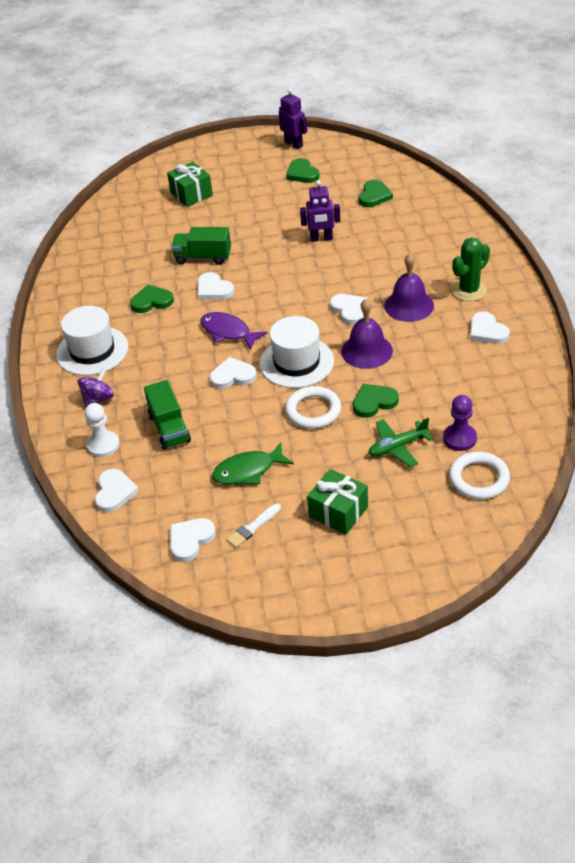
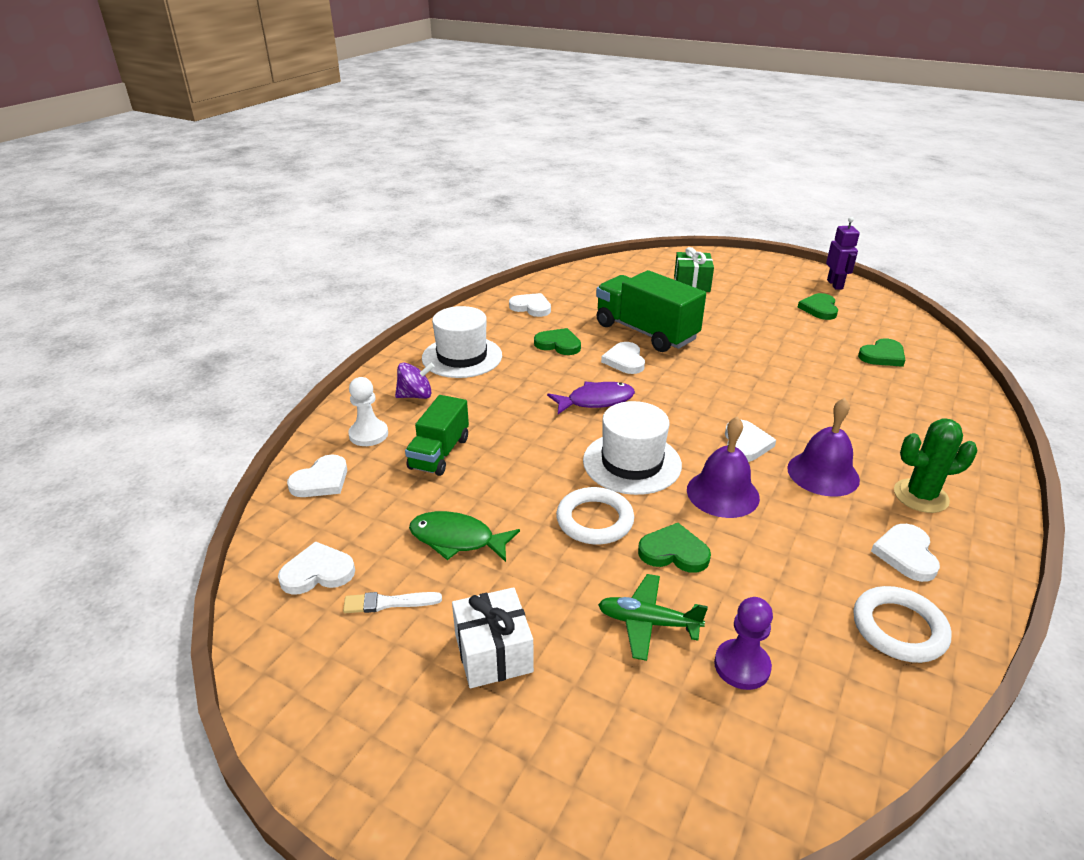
camera: 35 degrees right, 10 degrees down
(203, 257) = (645, 332): green truck -> green truck, size x1.63
(228, 332) = (596, 401): purple fish -> purple fish turned 90 degrees clockwise
(233, 376) = (553, 441): white heart -> white heart (531, 307)
(321, 238) = (782, 367): purple robot -> none
(338, 512) = (493, 653): green gift -> white gift
(479, 479) = (717, 742): white ring -> white ring (899, 628)

